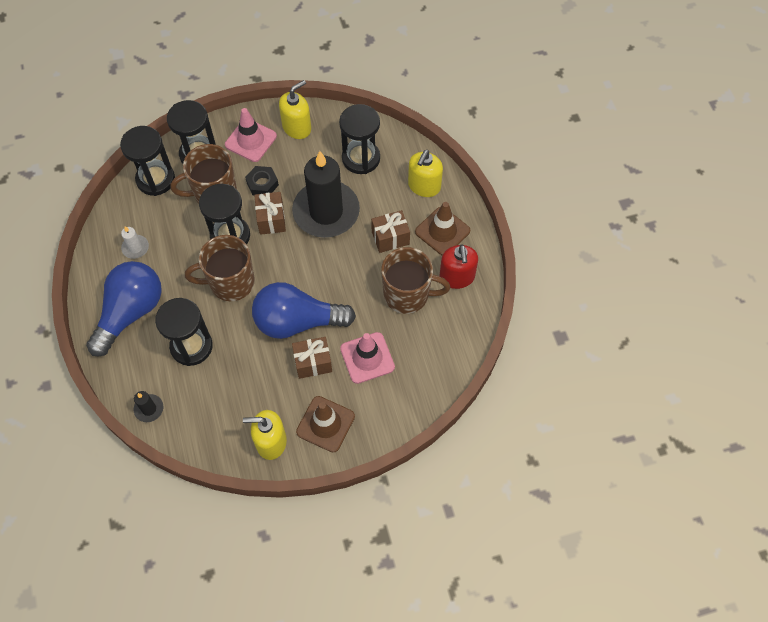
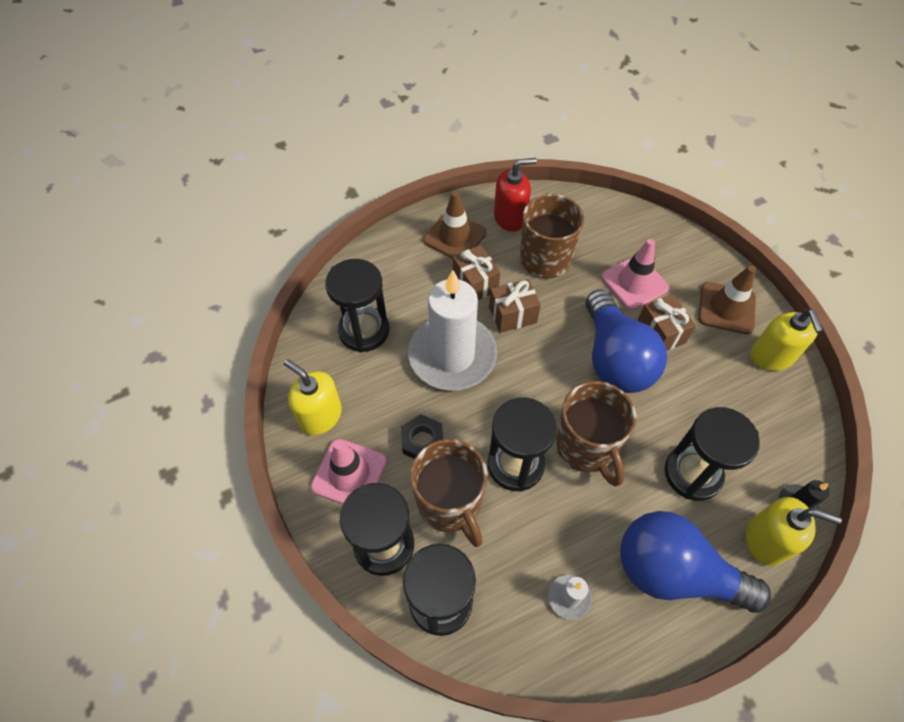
camera: 100 degrees left, 5 degrees down
(271, 219) = (478, 417): brown gift -> brown gift (512, 315)
(326, 212) = (452, 355): black candle -> white candle
(424, 186) = (396, 261): yellow soap dispenser -> yellow soap dispenser (766, 540)

